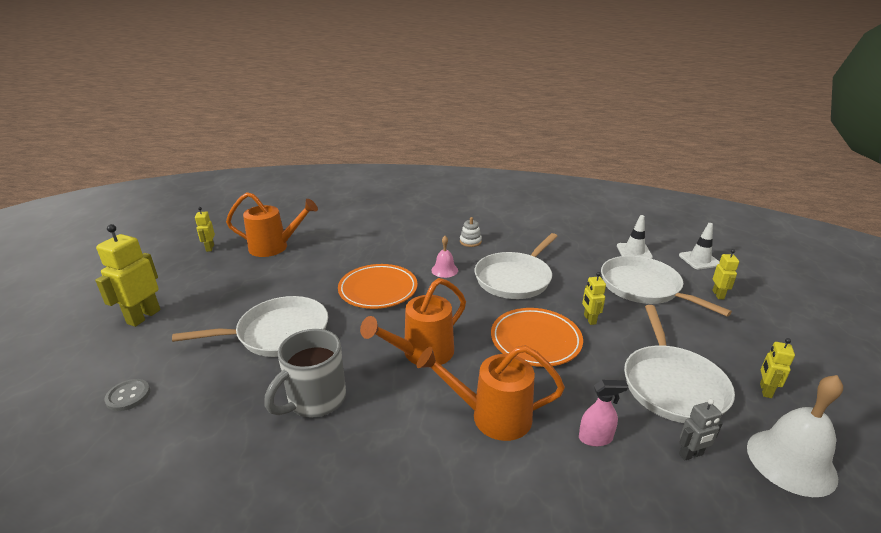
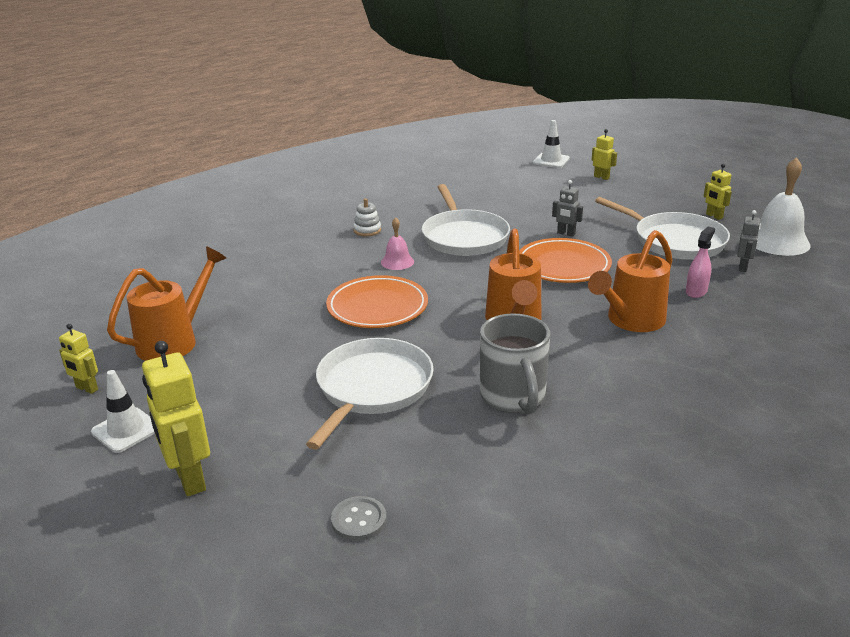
camera: 50 degrees left, 0 degrees up
(589, 319) = (566, 234): yellow robot -> grey robot
(634, 252) = (502, 175): white traffic cone -> white traffic cone (126, 430)
(644, 287) = (555, 196): white pan -> none

